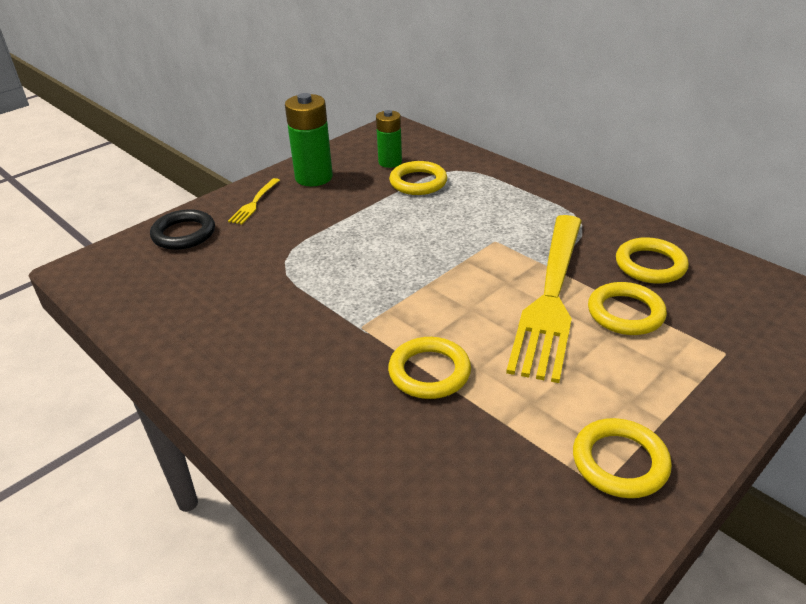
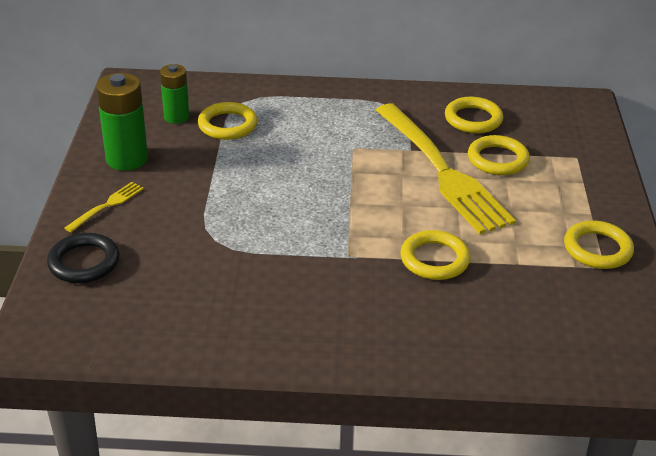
camera: 45 degrees left, 0 degrees up
(254, 203) = (107, 206): yellow fork -> yellow fork turned 120 degrees counterclockwise

